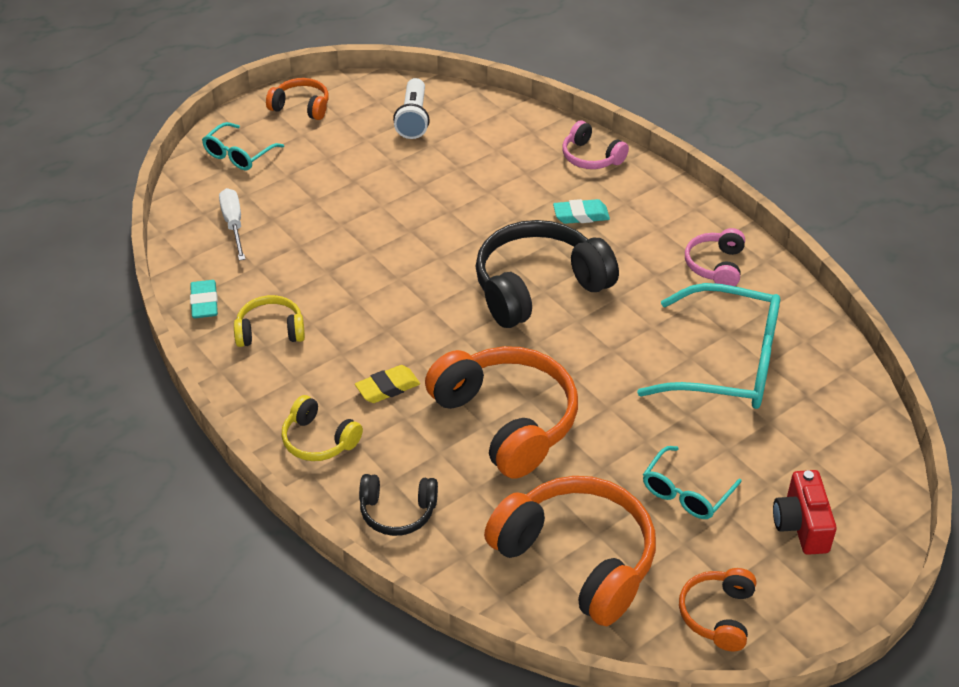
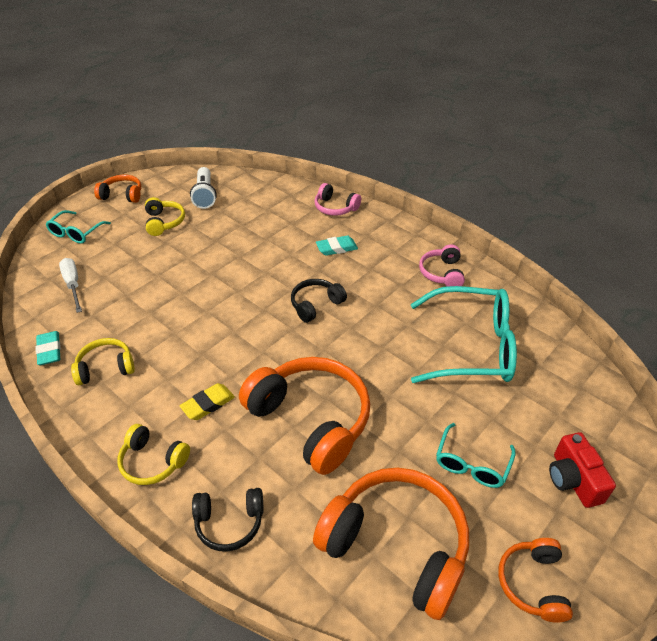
camera: 10 degrees left, 0 degrees up
(355, 152) = (164, 222): none -> yellow headphones
(538, 287) = (316, 305): black headphones -> black headphones, size x0.51

